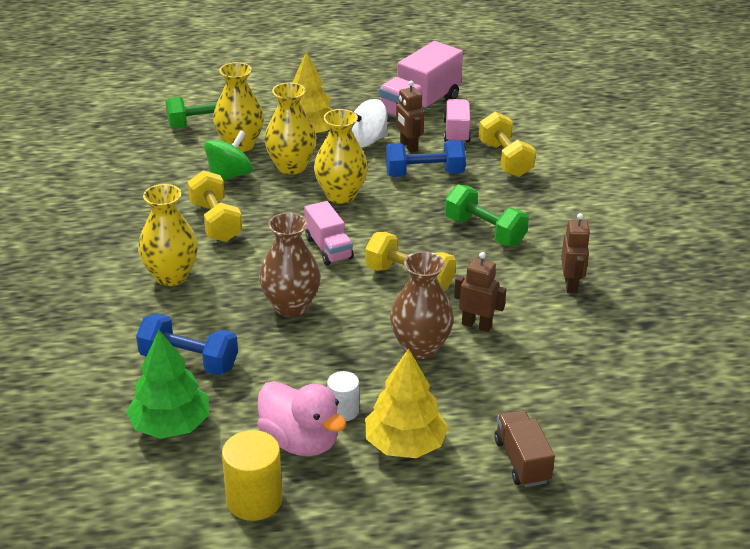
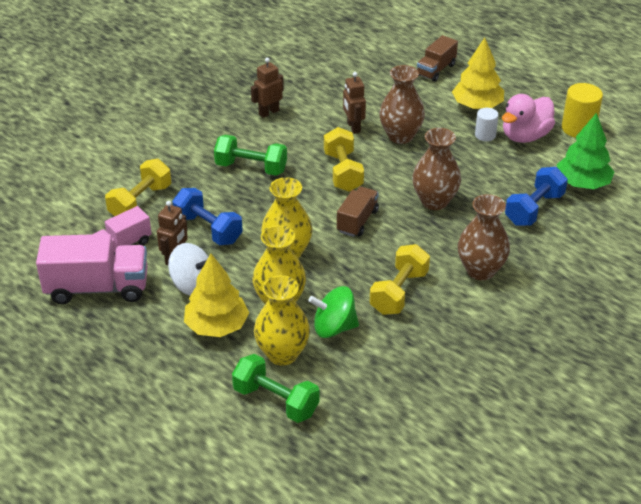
camera: 130 degrees left, 5 degrees up
(171, 276) = (480, 270): yellow vase -> brown vase
(189, 361) = (534, 209): blue dumbbell -> blue dumbbell turned 60 degrees clockwise
(300, 441) = (525, 136): pink duck -> pink duck turned 135 degrees counterclockwise
(328, 248) = (357, 221): pink truck -> brown truck
(484, 231) = (251, 168): green dumbbell -> green dumbbell turned 75 degrees counterclockwise

